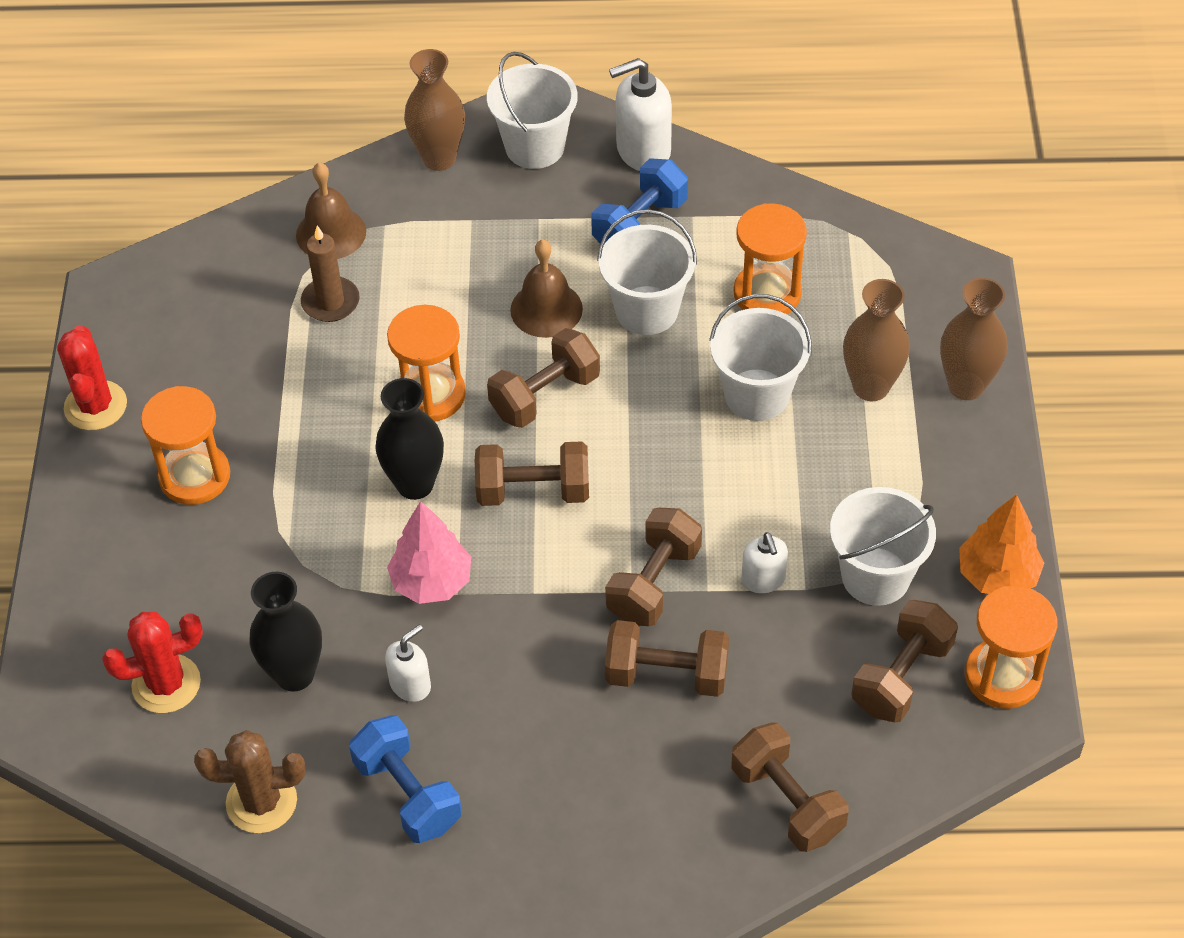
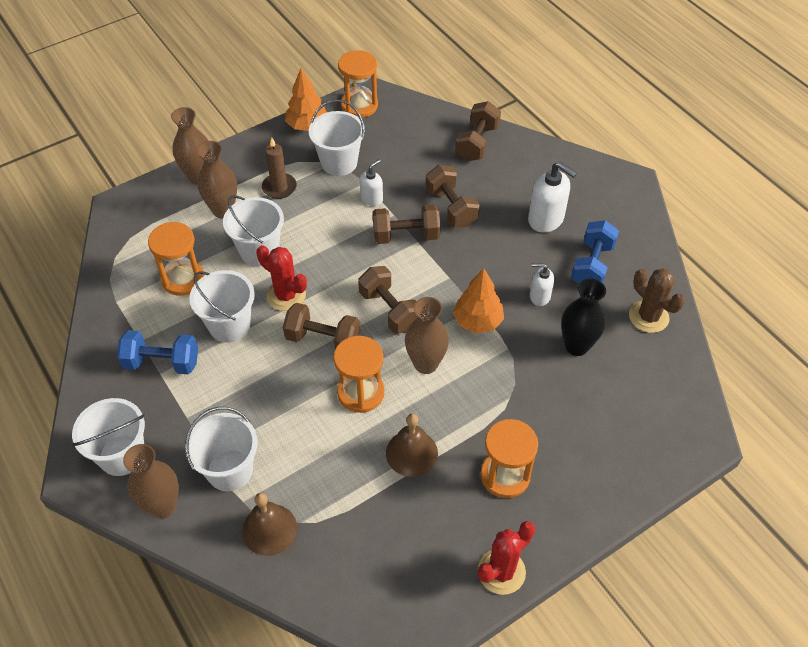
camera: 125 degrees left, 0 degrees up
(166, 684) = (632, 398): red cactus -> red cactus (286, 295)
(330, 302) = (327, 490): brown candle -> brown candle (279, 187)
(415, 484) = (425, 364): black vase -> brown vase
(431, 581) = (477, 321): pink tree -> orange tree
(433, 229) = (229, 470): none -> white bucket
(546, 309) = (259, 373): brown bell -> brown bell (411, 453)
(642, 151) = (95, 394): white soap dispenser -> white soap dispenser (546, 219)
(901, 676) = (385, 134): brown dumbbell -> none

